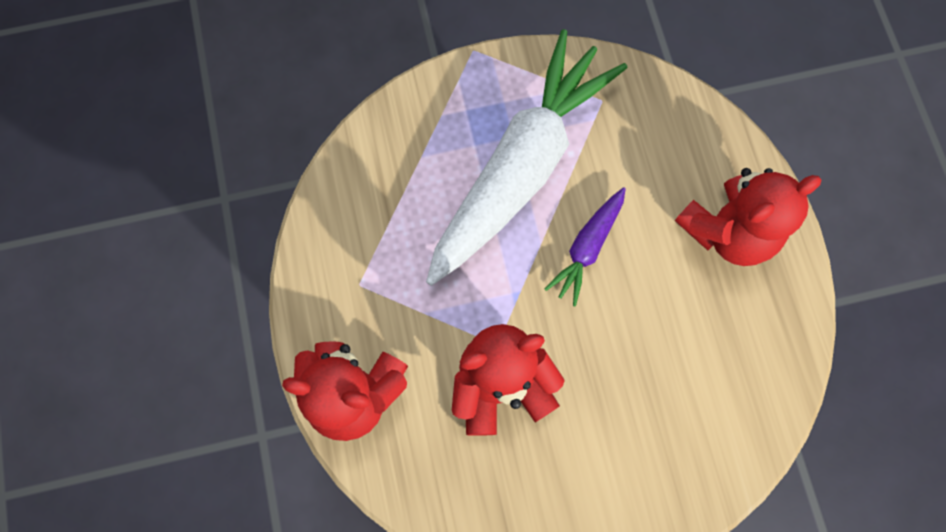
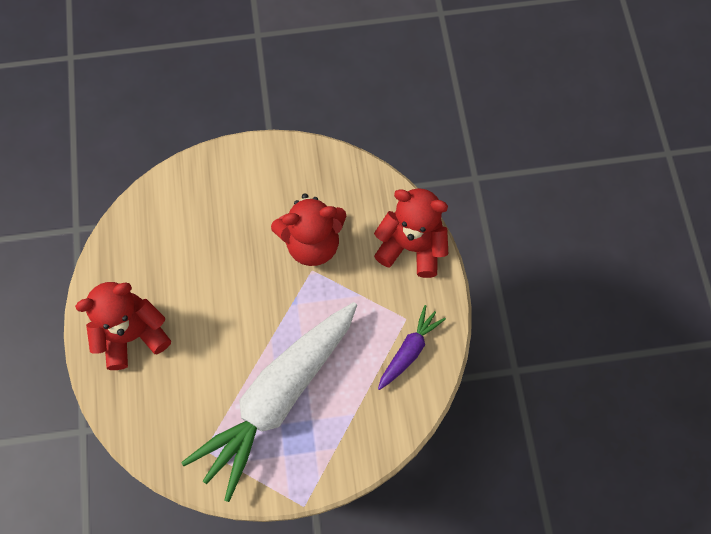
camera: 175 degrees left, 5 degrees down
(587, 248) = (238, 331): purple carrot -> purple carrot (409, 350)

